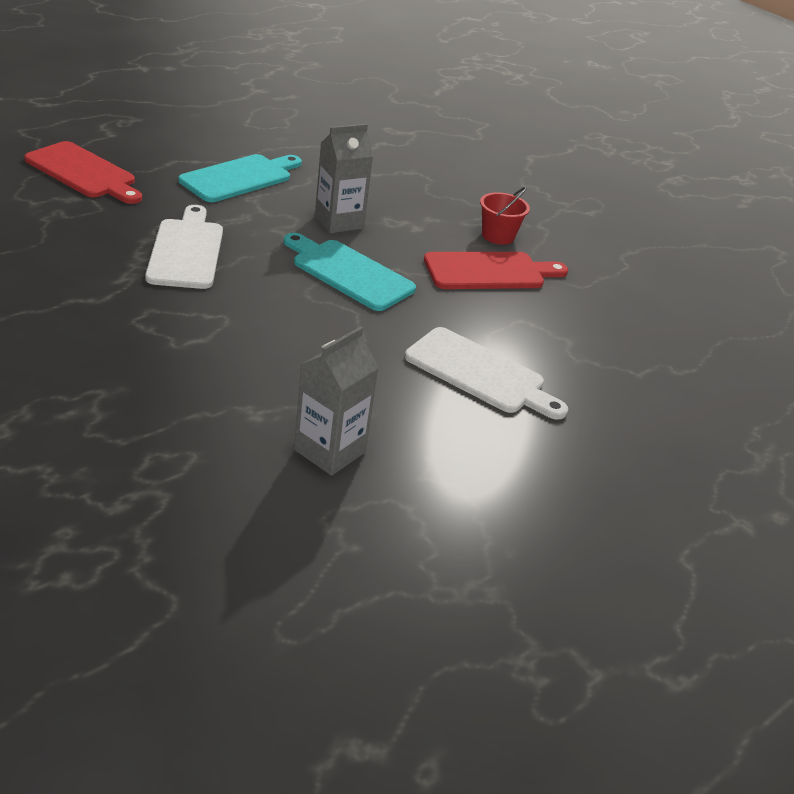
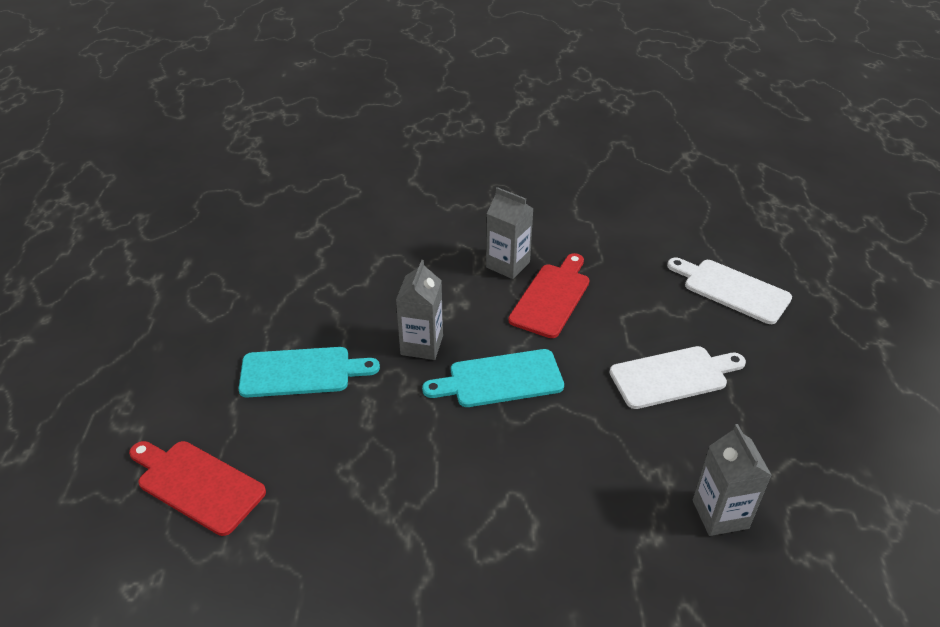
camera: 45 degrees left, 5 degrees up
(83, 173) = (197, 484): red cutting board -> red cutting board turned 135 degrees counterclockwise
(186, 251) = (394, 470): white cutting board -> white cutting board (732, 289)
(240, 178) = (301, 372): turquoise cutting board -> turquoise cutting board turned 90 degrees clockwise
(498, 236) = (508, 265): red bucket -> grey carton

